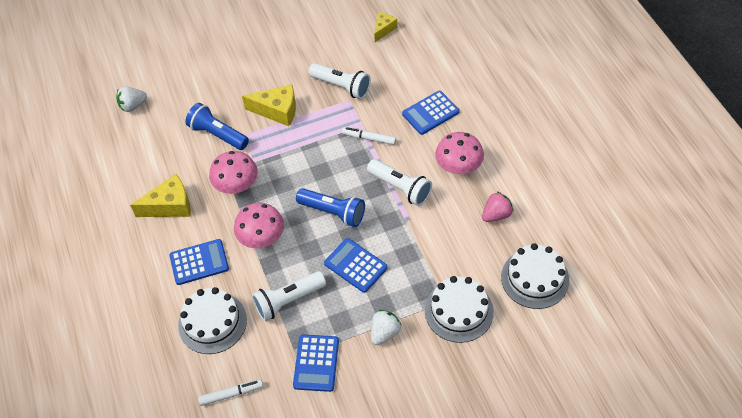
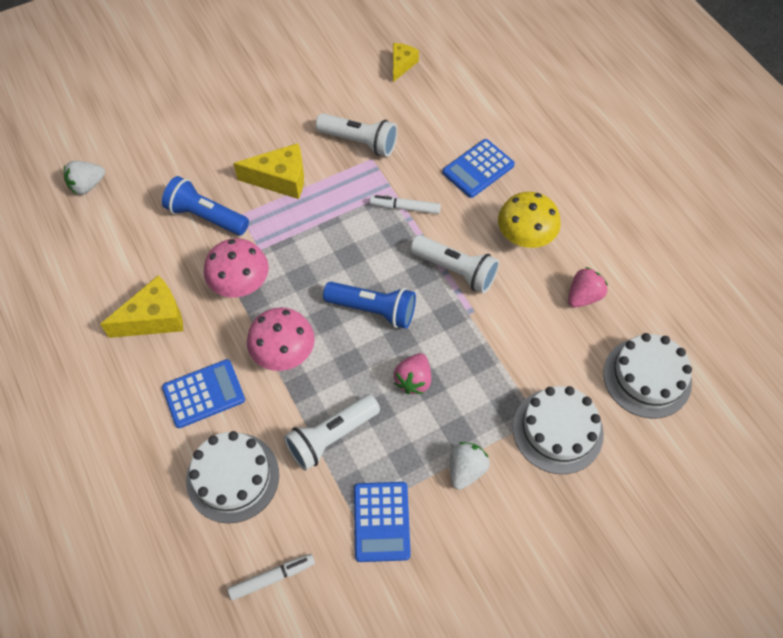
camera: 10 degrees left, 5 degrees up
(355, 265) = (413, 380): blue calculator -> pink strawberry
(458, 167) = (525, 237): pink mushroom -> yellow mushroom

